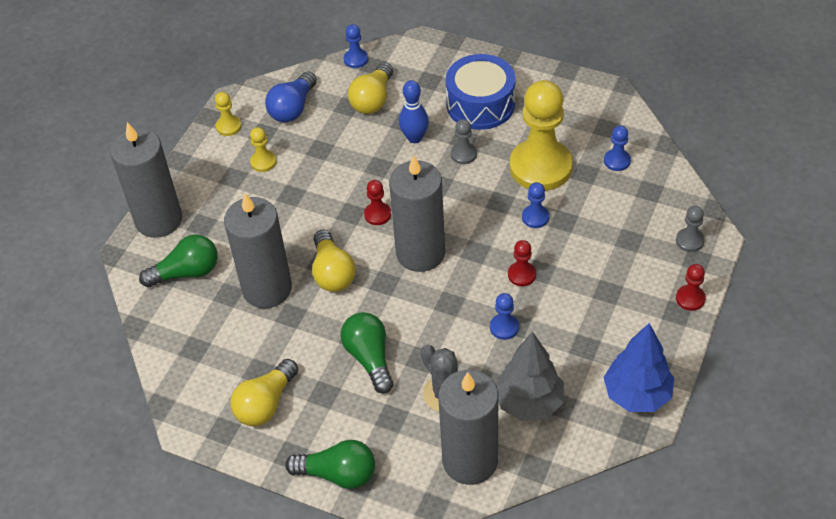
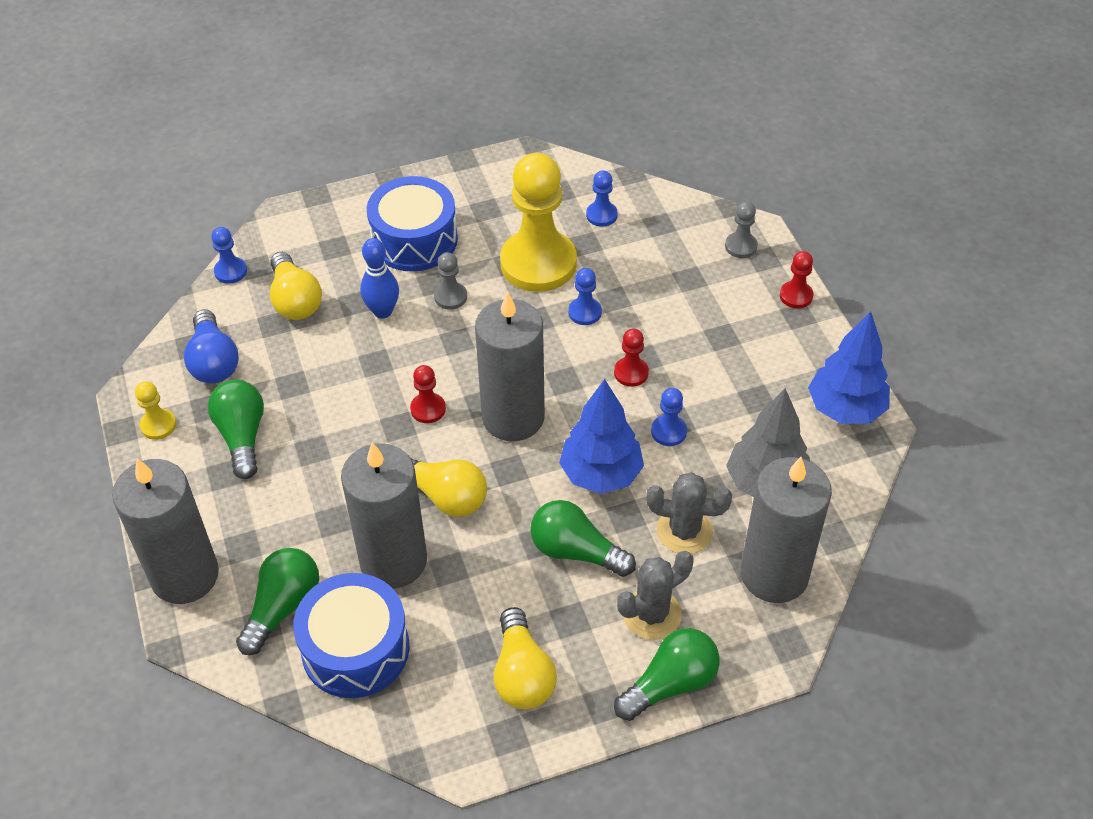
camera: 45 degrees left, 0 degrees up
(198, 323) = (355, 649): none -> blue drum
(263, 162) = (242, 436): yellow pawn -> green light bulb
(372, 427) = (652, 614): none -> grey cactus
(434, 324) = (601, 474): none -> blue tree

